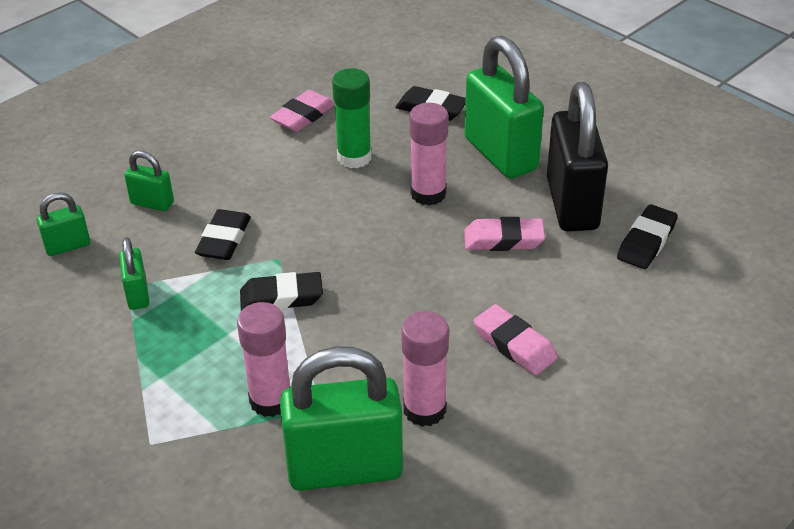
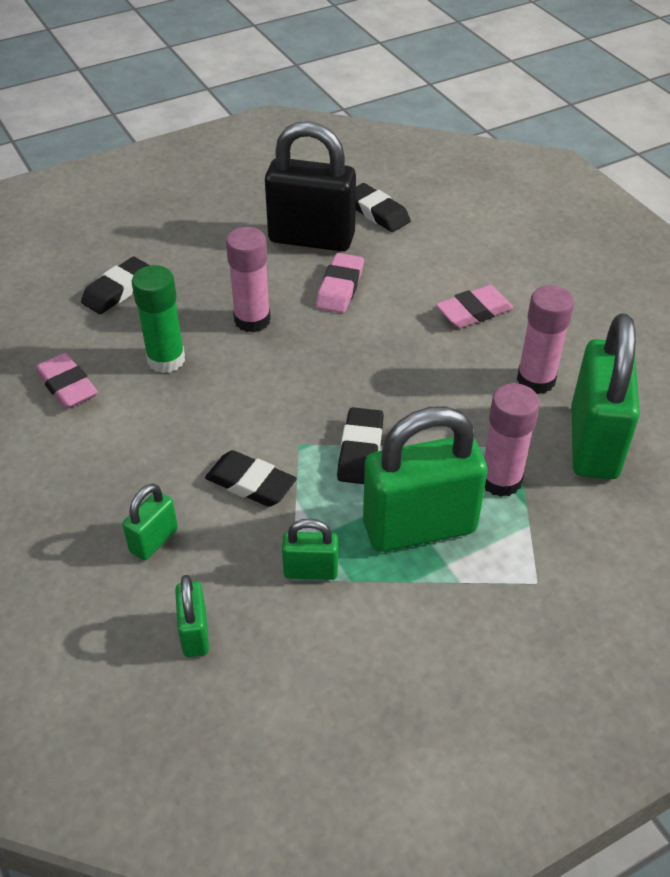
camera: 75 degrees left, 5 degrees up
(500, 154) = (218, 262): green padlock -> green padlock (419, 527)

